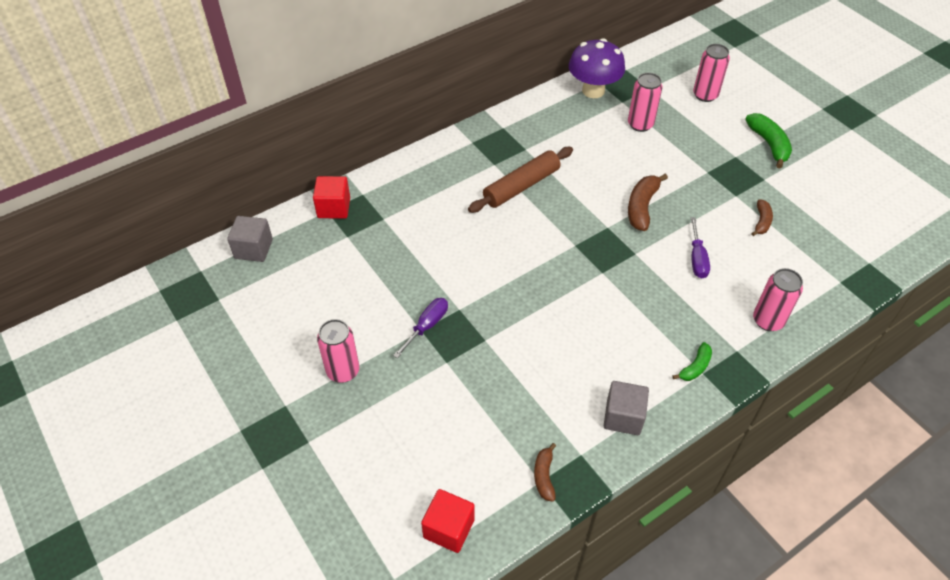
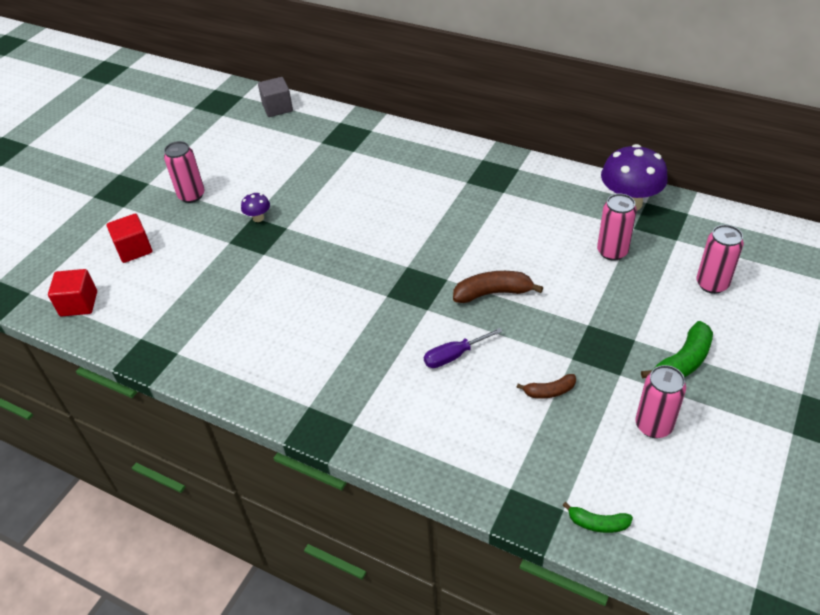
camera: 65 degrees right, 5 degrees down
(334, 208) = (345, 123): red cube -> red cube (134, 249)
(427, 326) = (258, 218): purple screwdriver -> purple mushroom
(521, 186) = (453, 207): brown rolling pin -> none
(544, 476) = (146, 338): brown banana -> none
(623, 417) = (228, 366): grey cube -> none
(695, 367) = (312, 398): green banana -> green banana (597, 523)
(768, 321) = (408, 437): pink can -> pink can (653, 425)

